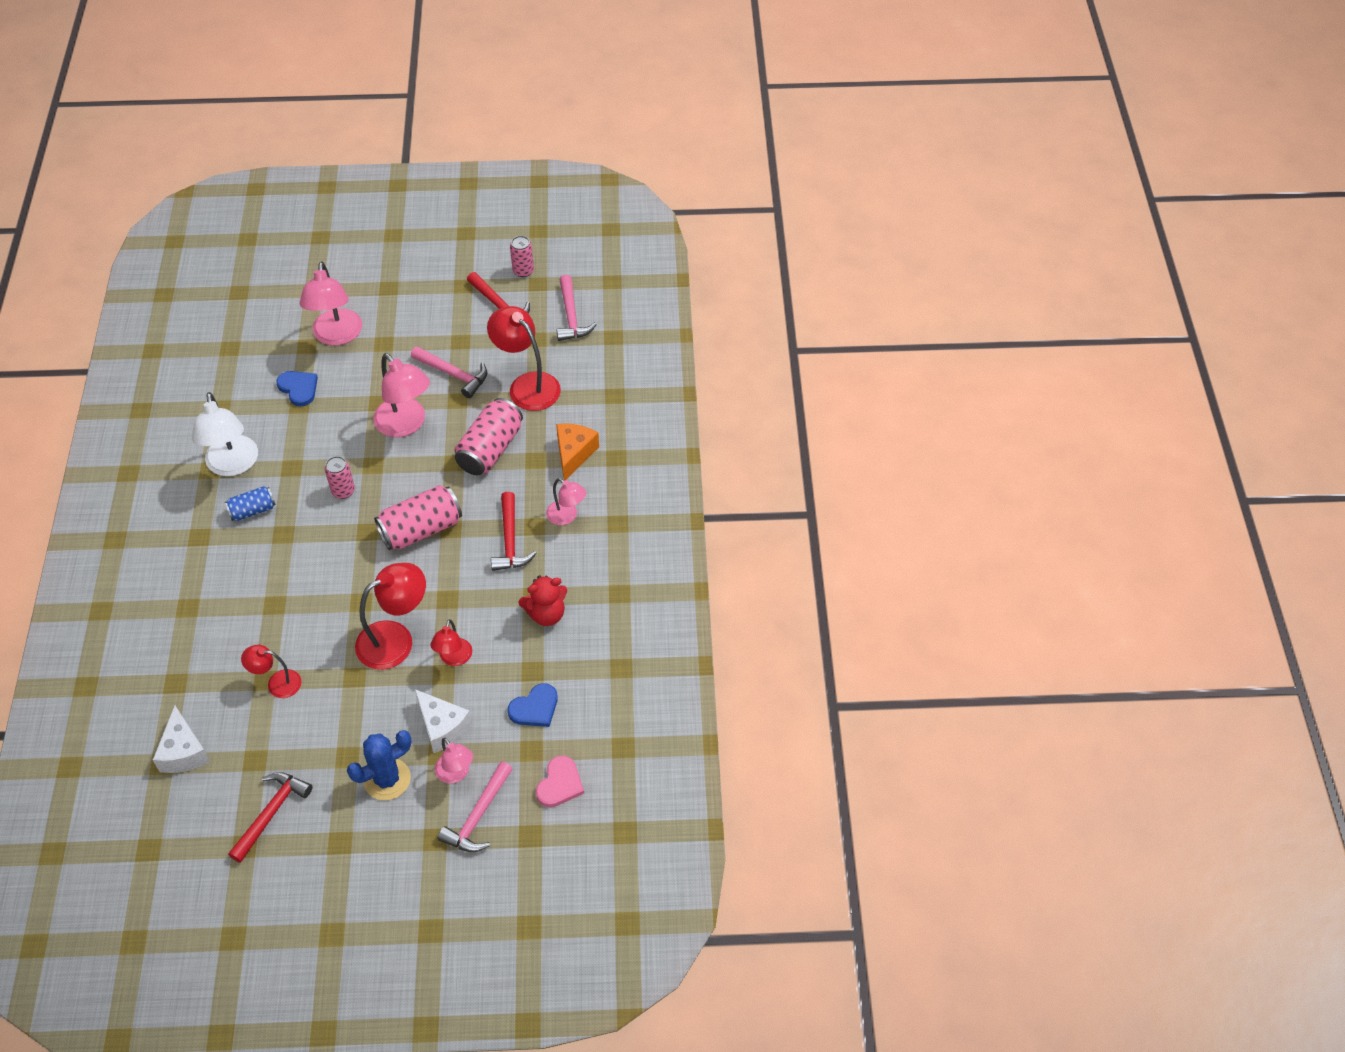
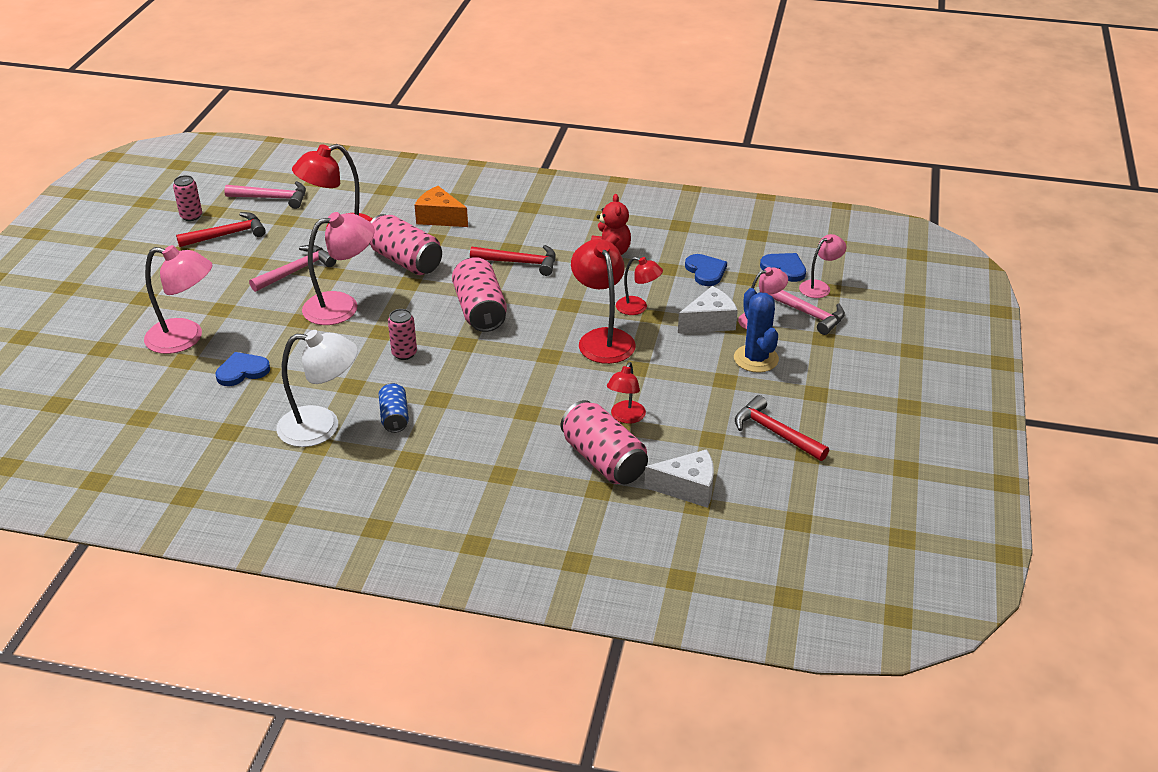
camera: 75 degrees left, 15 degrees down
(214, 678) = (603, 460): none -> pink can
(560, 784) = (784, 268): pink heart -> blue heart
(567, 516) = (508, 230): pink lamp -> pink lamp (819, 287)

